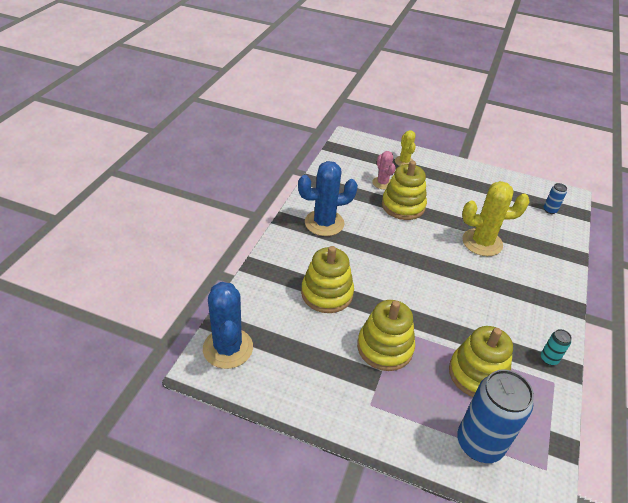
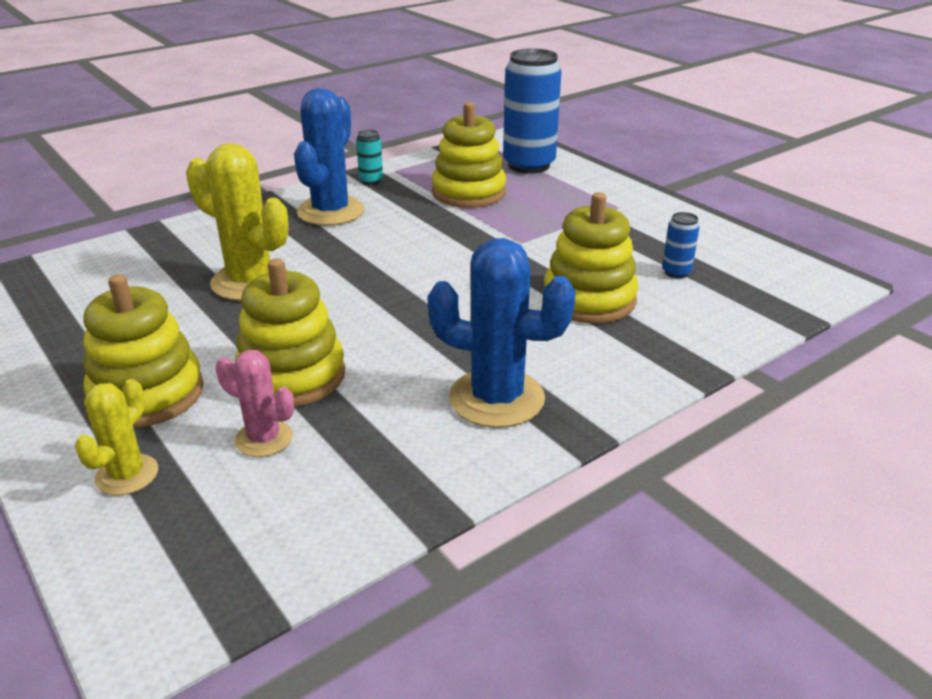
camera: 145 degrees left, 10 degrees down
(228, 348) = (786, 288): blue cactus -> blue cactus (331, 211)
(382, 183) = (264, 439): pink cactus -> pink cactus turned 75 degrees counterclockwise
(385, 347) = (556, 234): yellow stacking toy -> yellow stacking toy (147, 394)
(549, 210) = (50, 284): blue can -> blue can (676, 272)

